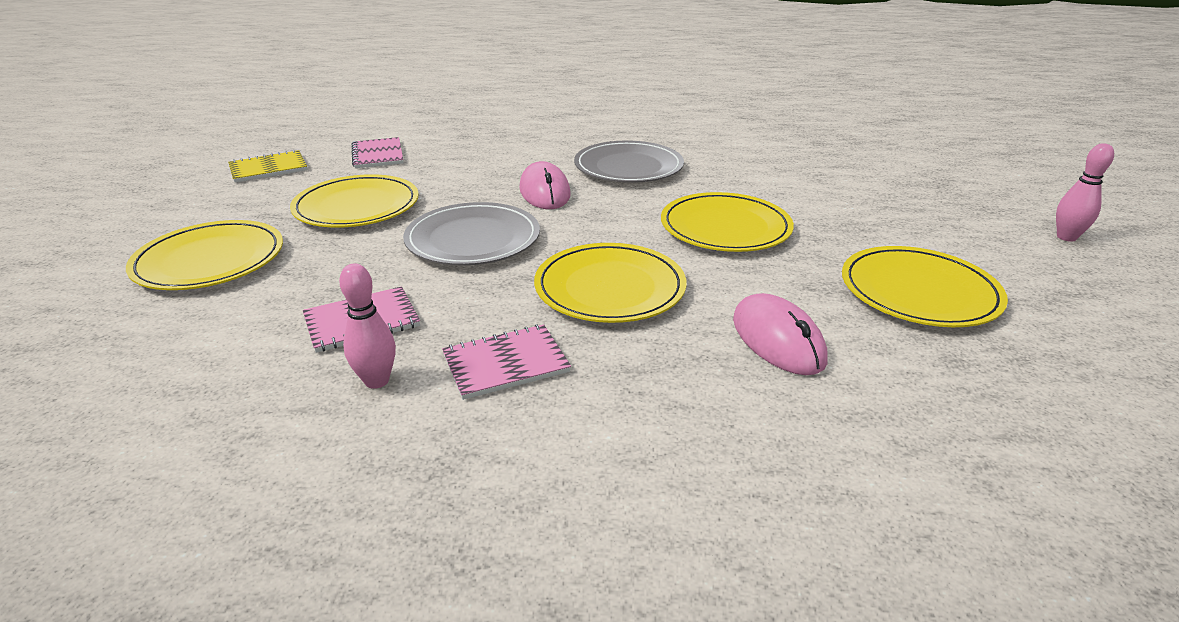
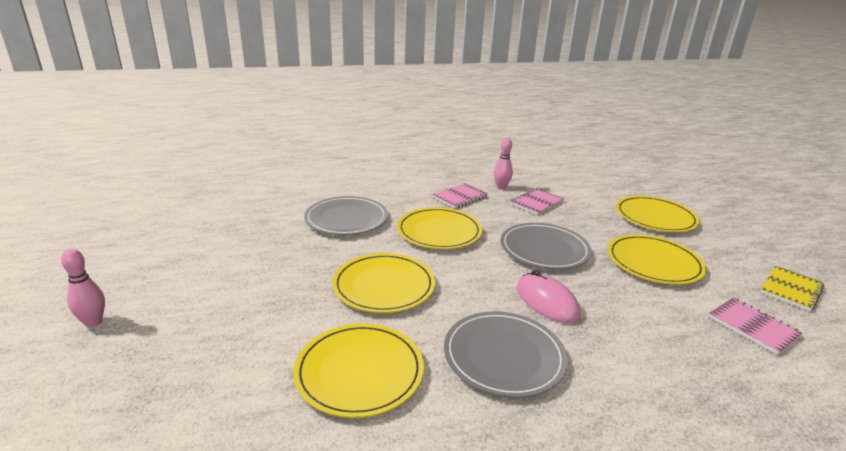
camera: 160 degrees right, 5 degrees down
(778, 340) = (346, 219): pink mouse -> grey plate
(919, 291) = (259, 253): yellow plate -> yellow plate (359, 372)

